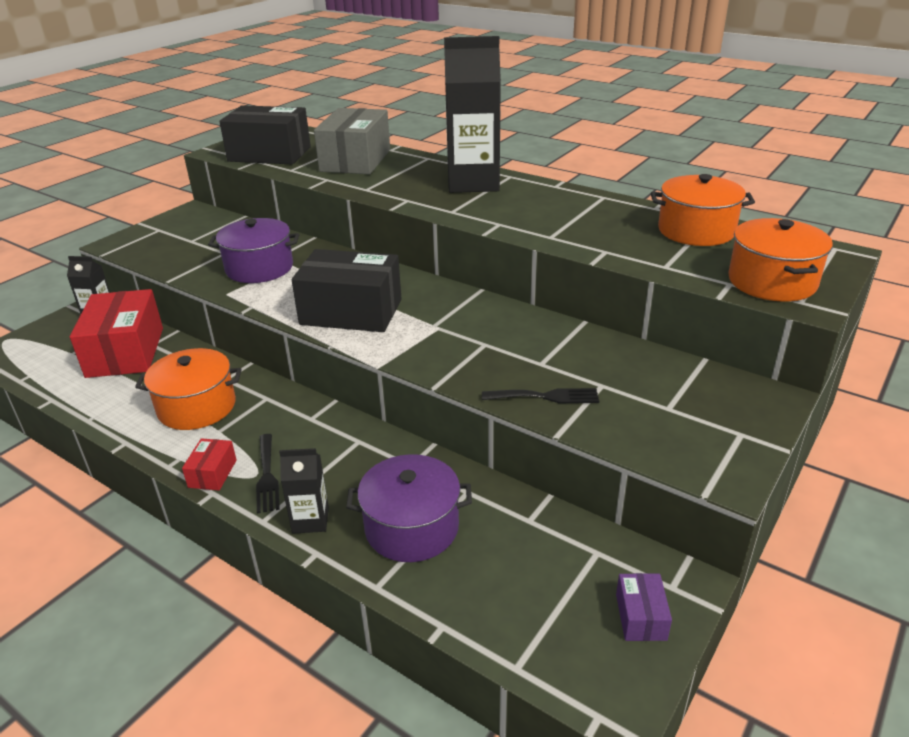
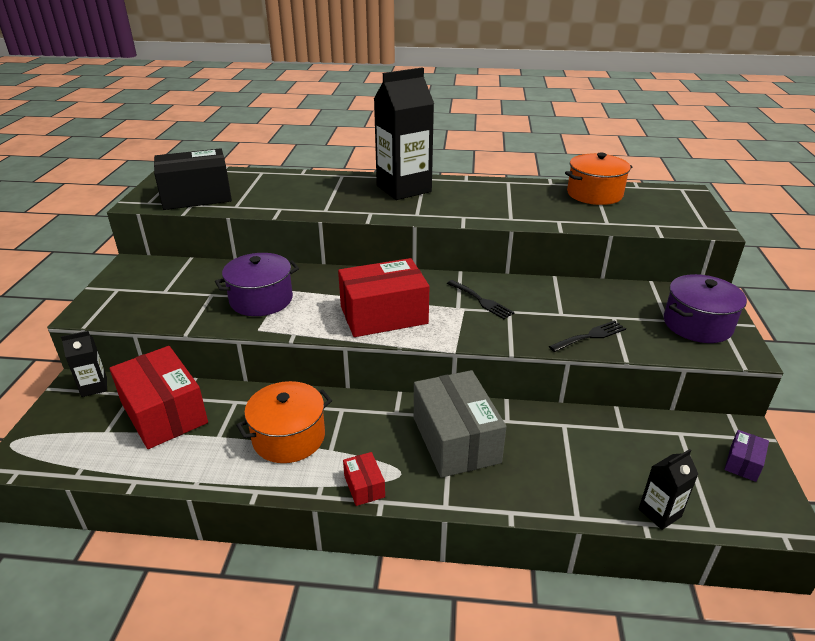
camera: 30 degrees left, 0 degrees up
(267, 476) = (411, 470): black fork -> black fork (481, 301)
(310, 520) = (480, 490): black carton -> black carton (659, 513)
(351, 312) = (383, 315): black box -> red box
(355, 160) = (284, 188): grey box -> grey box (456, 439)
(412, 527) = (555, 465): purple pot -> purple pot (697, 324)
(640, 617) = (743, 463): purple box -> purple box turned 60 degrees clockwise
(772, 282) = (676, 218): orange pot -> none

